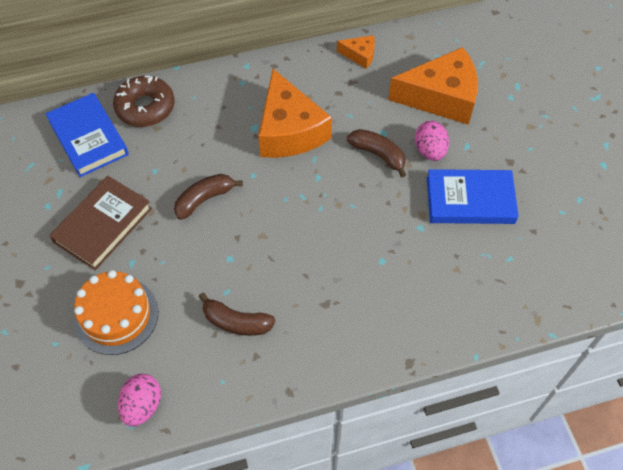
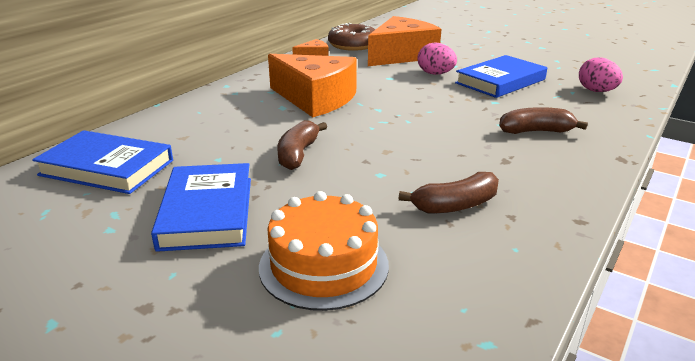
camera: 40 degrees left, 30 degrees down
(103, 225) = (207, 212): brown book -> blue book
(142, 405) = (473, 317): pink egg -> pink egg (596, 91)
(145, 107) = (153, 131): brown donut -> brown donut (353, 45)
(378, 154) = (404, 86): brown banana -> brown banana (536, 131)

